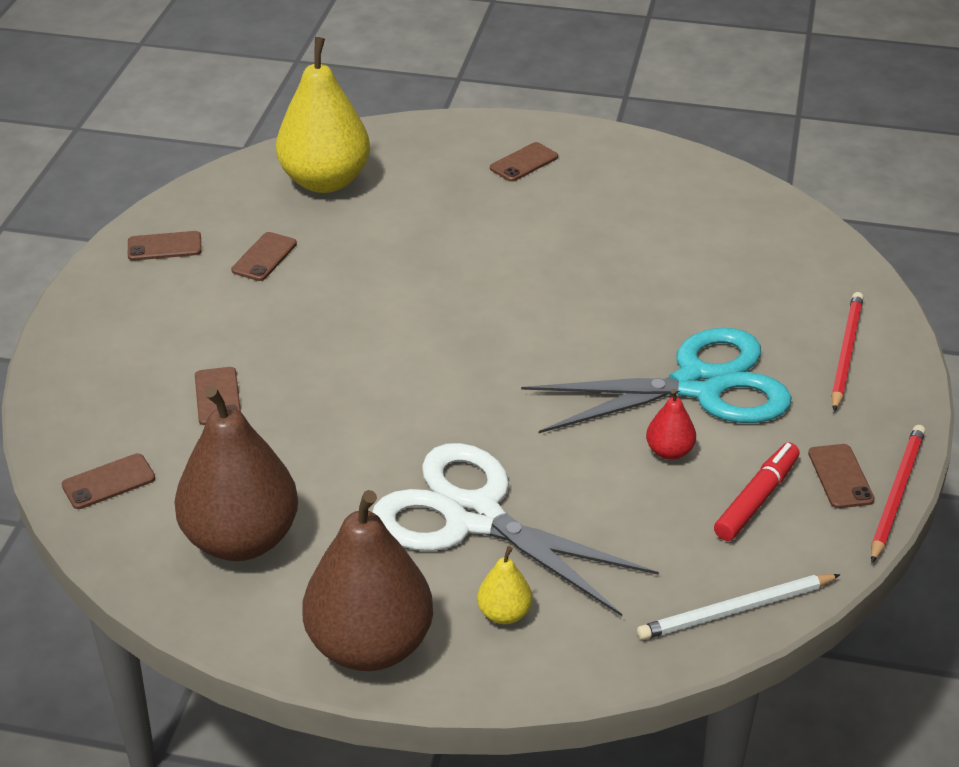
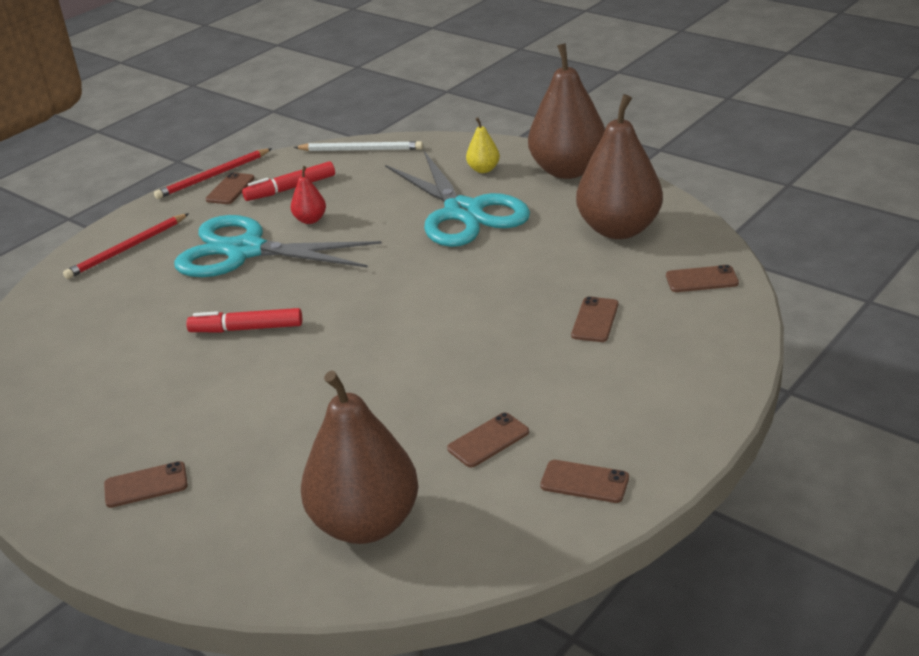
camera: 150 degrees left, 5 degrees down
(325, 181) = (365, 523): yellow pear -> brown pear
(473, 517) = (463, 212): white scissors -> turquoise scissors
(587, 297) = (246, 329): none -> red marker

